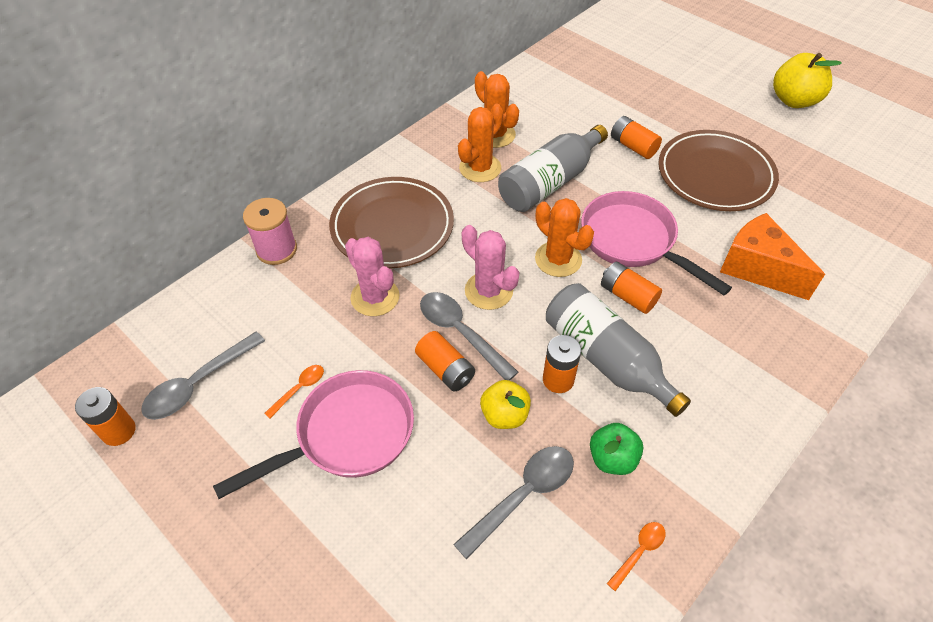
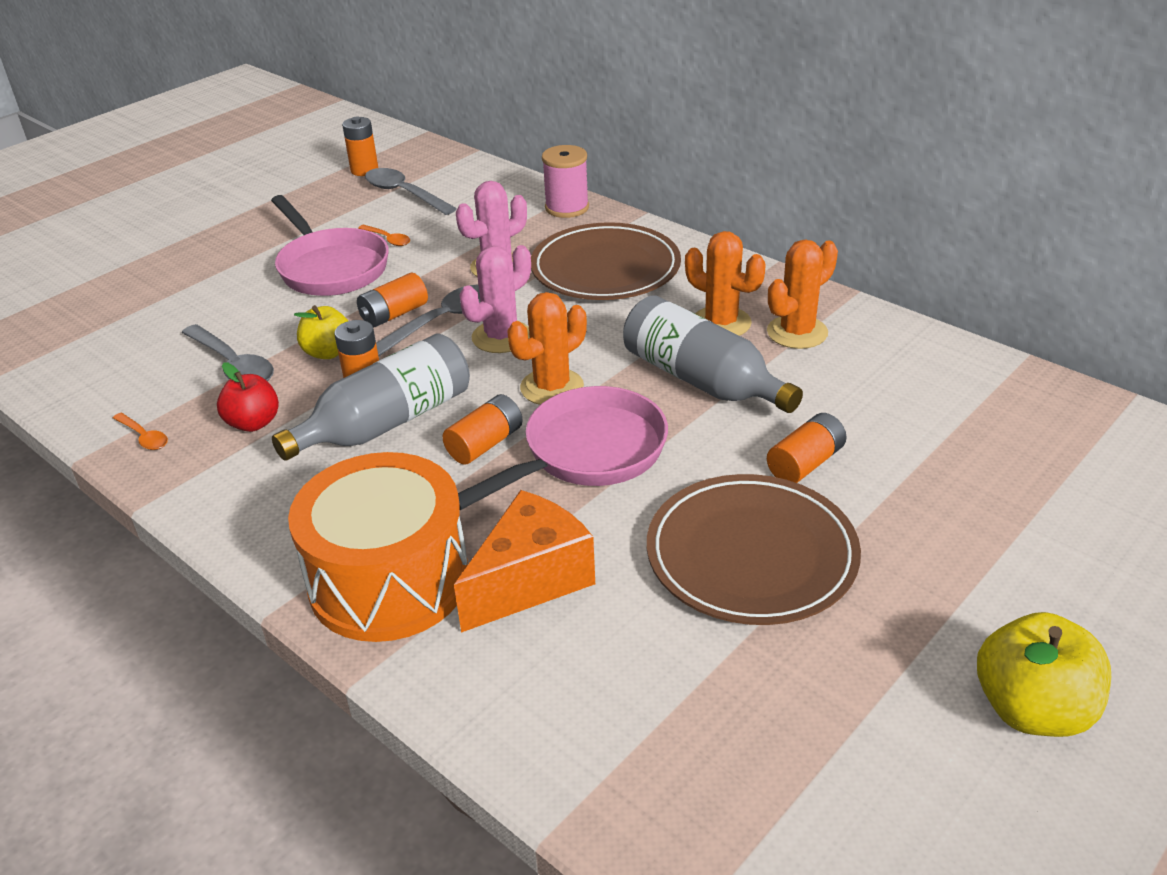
camera: 90 degrees right, 15 degrees down
(612, 458) = (253, 423): green apple -> red apple
(775, 340) = (389, 580): none -> orange drum

